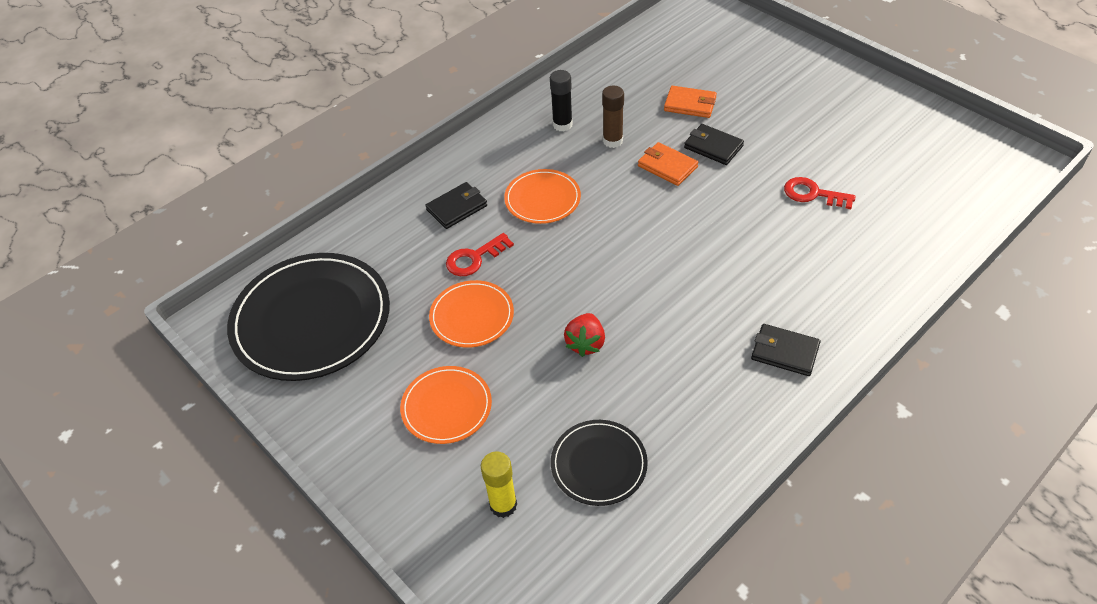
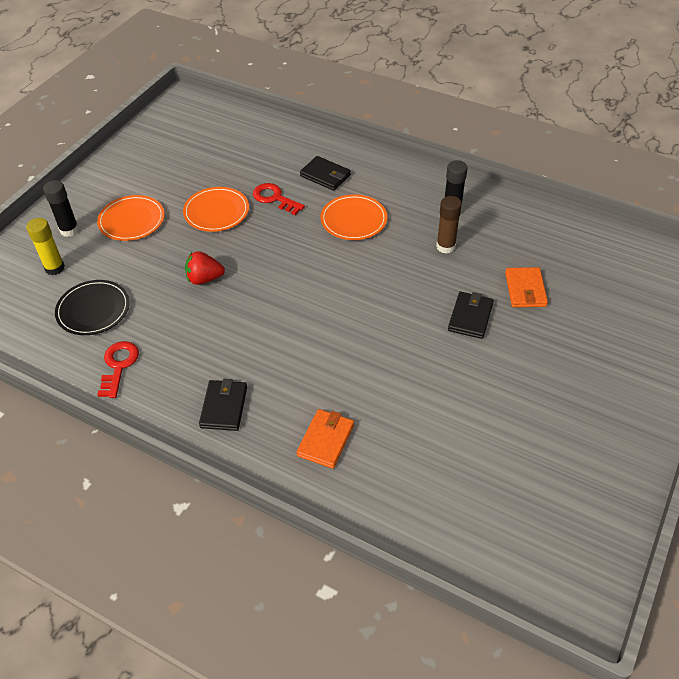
camera: 70 degrees right, 0 degrees up
(311, 319) = (194, 138): black plate -> none
(433, 482) = (69, 230): none -> black glue stick
(667, 166) = (428, 289): orange wallet -> orange wallet (325, 440)
(813, 194) = (435, 404): red key -> red key (118, 365)

